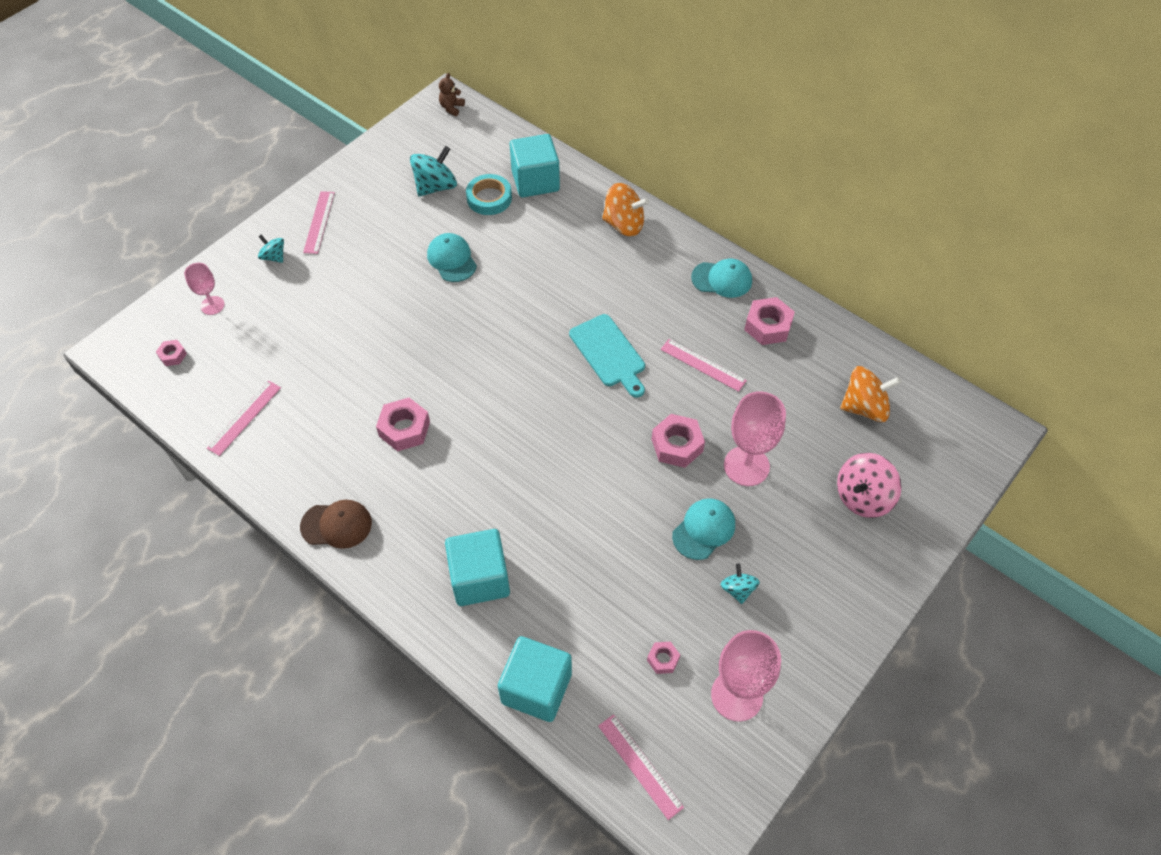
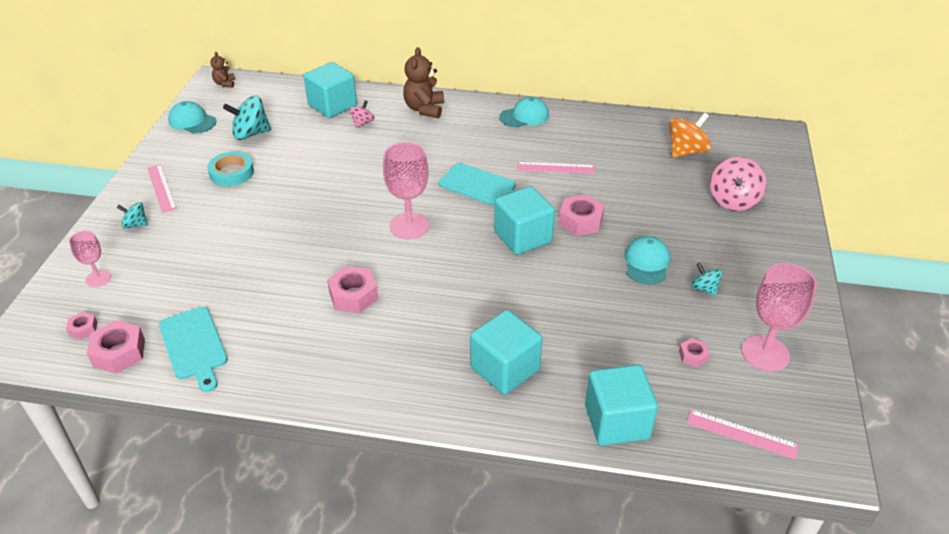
camera: 30 degrees left, 15 degrees down
(244, 417) = (194, 346): pink ruler -> turquoise cutting board
(336, 525) = (347, 387): brown cap -> none
(435, 186) = (250, 134): turquoise spinning top -> turquoise spinning top turned 120 degrees counterclockwise
(452, 259) = (302, 173): turquoise cap -> turquoise cap (192, 121)
(489, 198) = (303, 127): turquoise tape -> turquoise tape (231, 173)
(549, 217) = (362, 123): none -> pink spinning top
(604, 437) = (523, 237): none -> turquoise cube
(624, 224) = (424, 109): orange spinning top -> brown teddy bear
(746, 466) = (640, 213): pink goblet -> pink goblet (409, 226)
(768, 326) = (580, 131): pink nut -> pink nut (119, 353)

